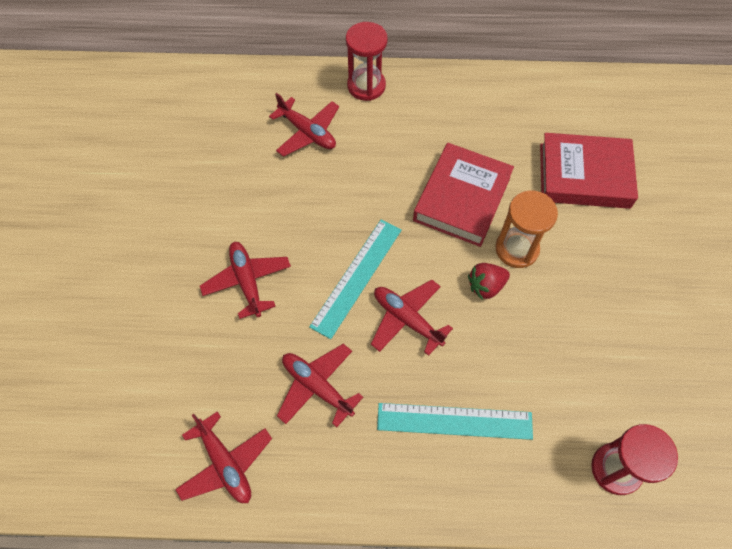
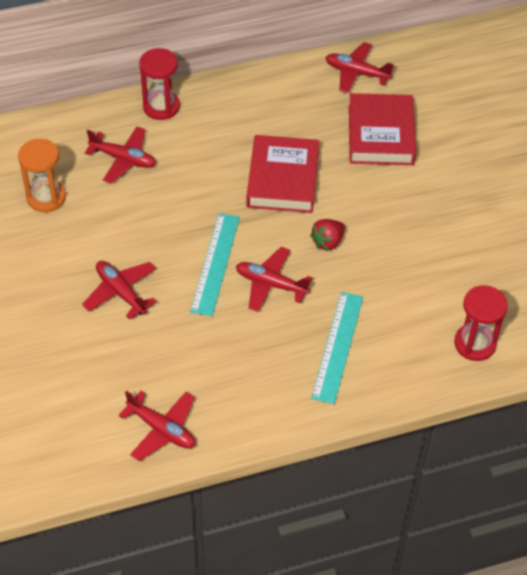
camera: 20 degrees left, 10 degrees down
(317, 387) = (215, 354): red plane -> red plane (356, 73)
(454, 421) = (337, 346): turquoise ruler -> turquoise ruler turned 60 degrees counterclockwise
(517, 249) = (343, 207): orange hourglass -> orange hourglass (46, 197)
(584, 175) = (380, 135): red book -> red book turned 75 degrees counterclockwise

